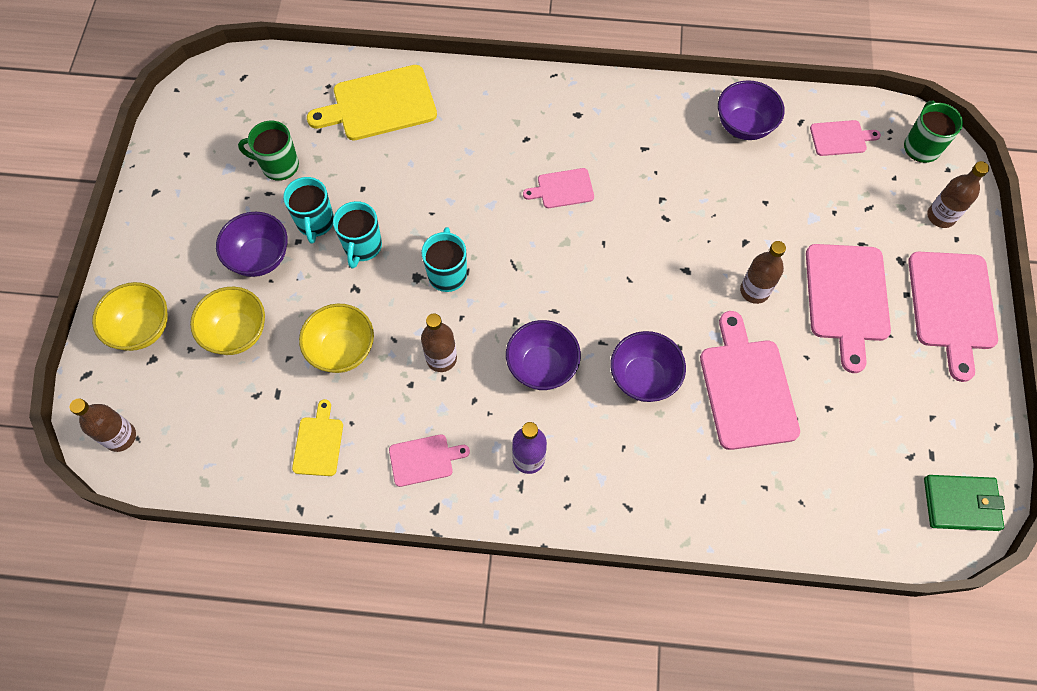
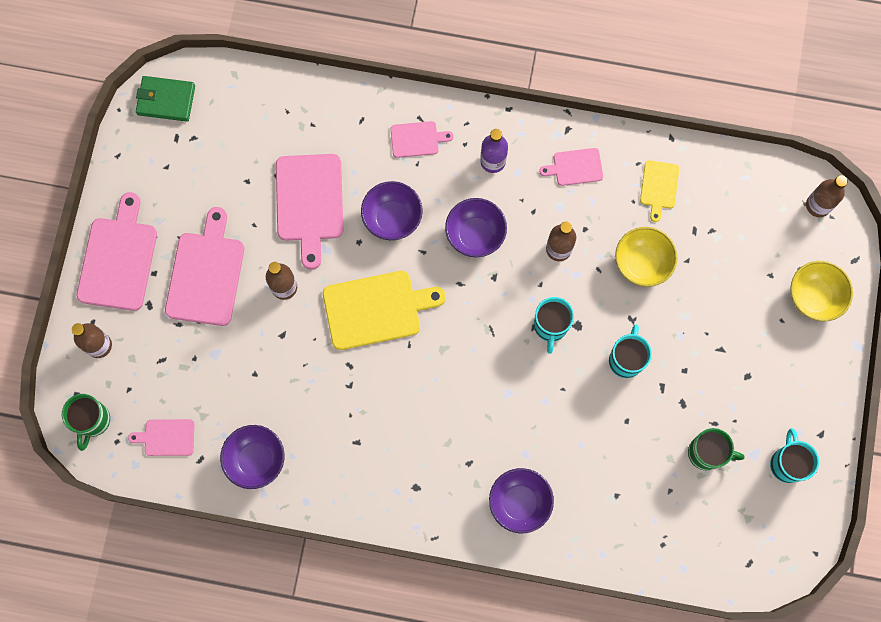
camera: 175 degrees left, 10 degrees up
(237, 333) = (732, 286): yellow bowl -> none
(260, 258) = (717, 356): purple bowl -> purple bowl (519, 502)
(315, 223) = (669, 388): turquoise mug -> turquoise mug (787, 463)
(379, 104) = (610, 516): yellow cutting board -> yellow cutting board (376, 309)
(562, 189) = (440, 404): pink cutting board -> pink cutting board (417, 139)

